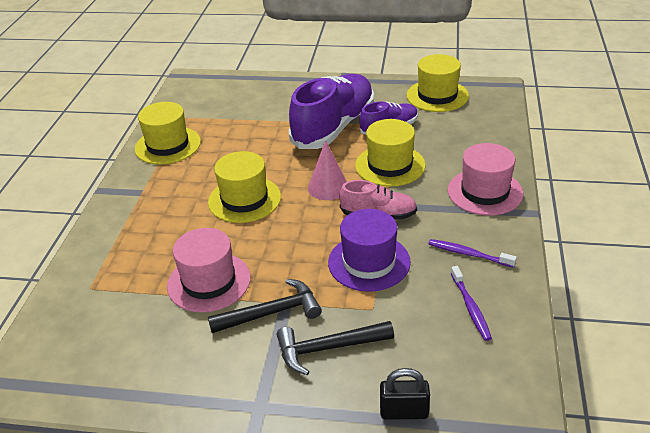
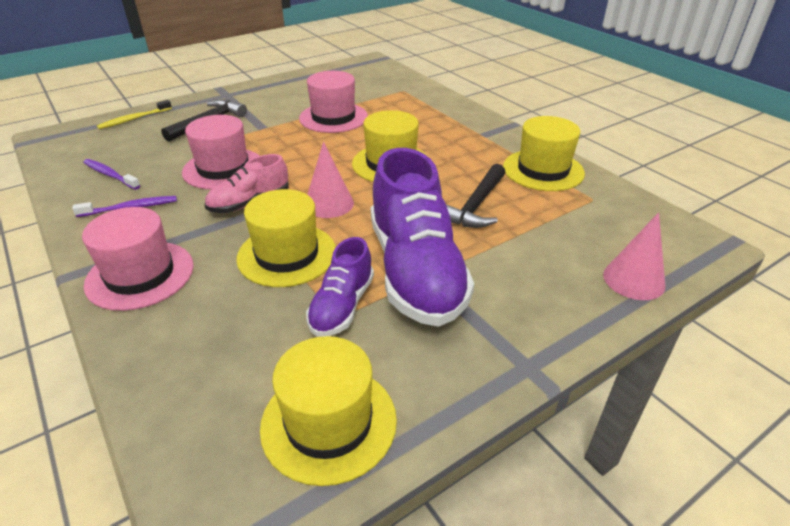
camera: 135 degrees right, 0 degrees up
(248, 82) = (633, 280): none -> pink cone
(271, 313) = (267, 121): black hammer -> black hammer (476, 206)
(369, 262) = (223, 168): purple hat -> pink hat
(404, 412) = (134, 119): black padlock -> yellow toothbrush

